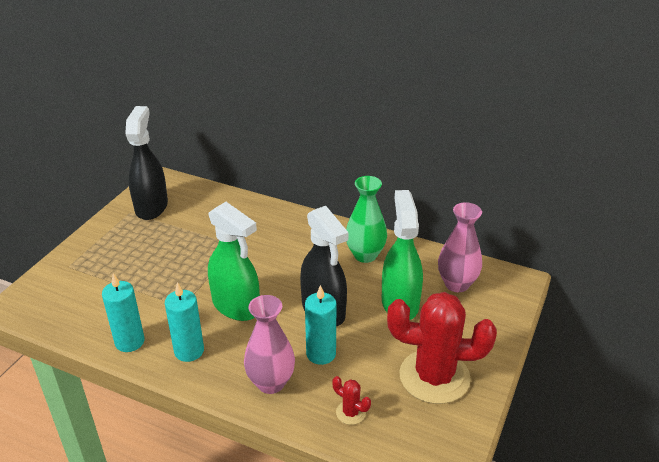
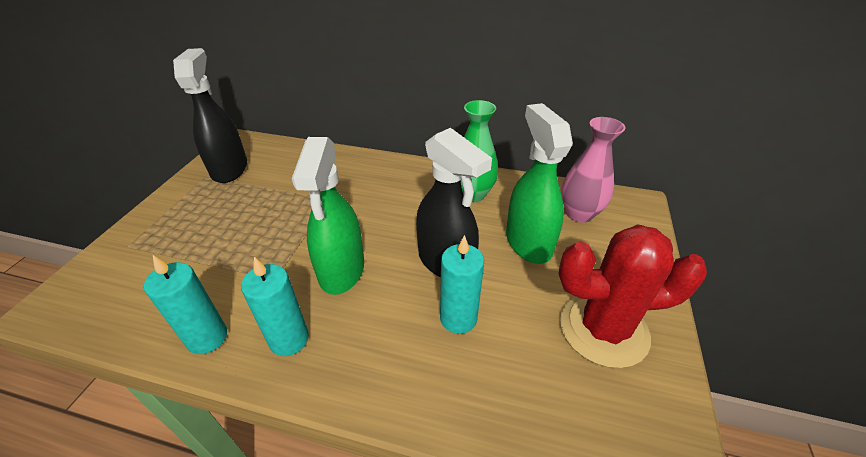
camera: 10 degrees left, 5 degrees up
(236, 306) = (341, 270): green spray bottle -> green spray bottle turned 60 degrees clockwise
(271, 383) = (405, 370): pink vase -> none
(350, 413) = (521, 399): red cactus -> none

